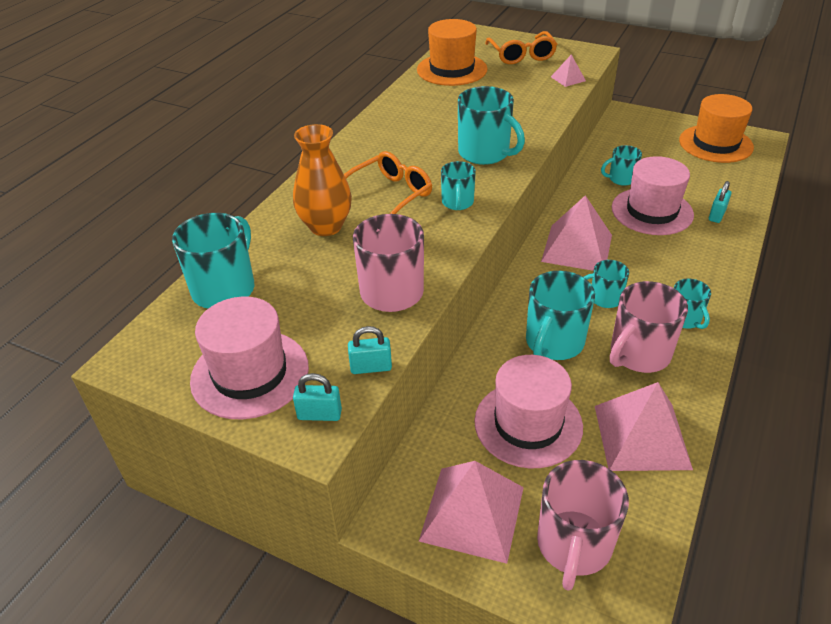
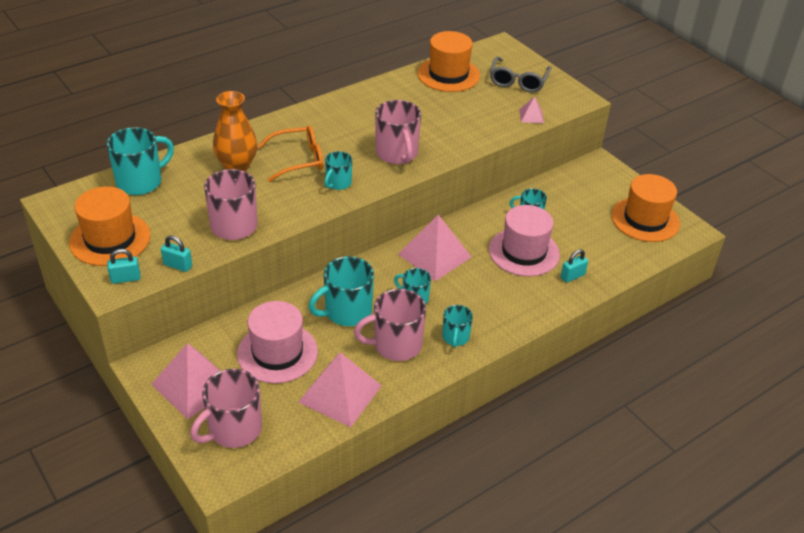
camera: 25 degrees right, 0 degrees up
(250, 373) = (110, 239): pink hat -> orange hat
(319, 414) = (125, 278): turquoise padlock -> turquoise padlock turned 45 degrees counterclockwise
(485, 153) = (397, 154): turquoise mug -> pink mug
(521, 55) = (518, 81): orange glasses -> grey glasses

